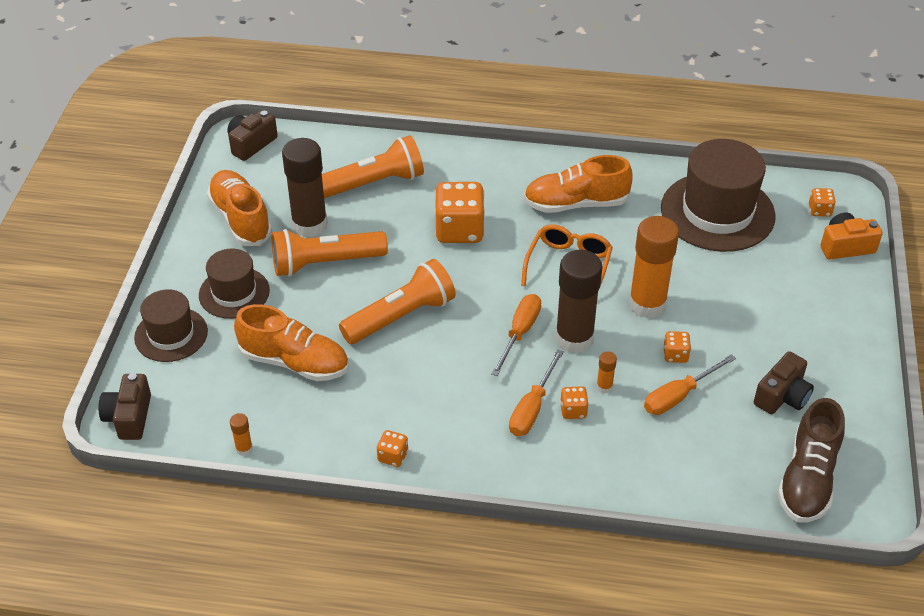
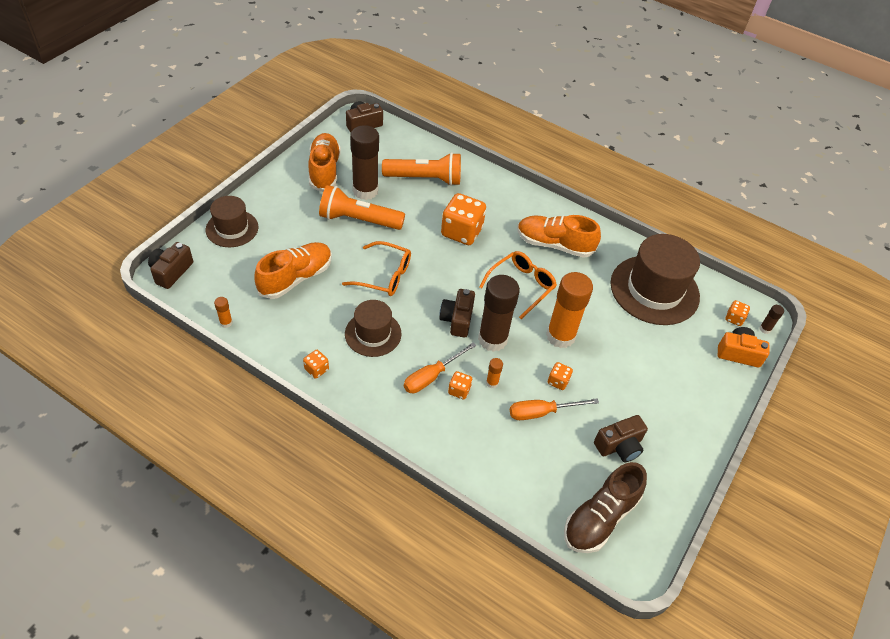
camera: 20 degrees right, 5 degrees up
(234, 293) = (288, 217): brown hat -> brown hat (373, 334)
(294, 362) = (296, 278): orange shoe -> orange shoe turned 90 degrees counterclockwise
(401, 317) = (384, 276): orange flashlight -> orange glasses
(520, 333) = (457, 320): orange screwdriver -> brown camera
(857, 209) = (765, 329): none -> brown glue stick

